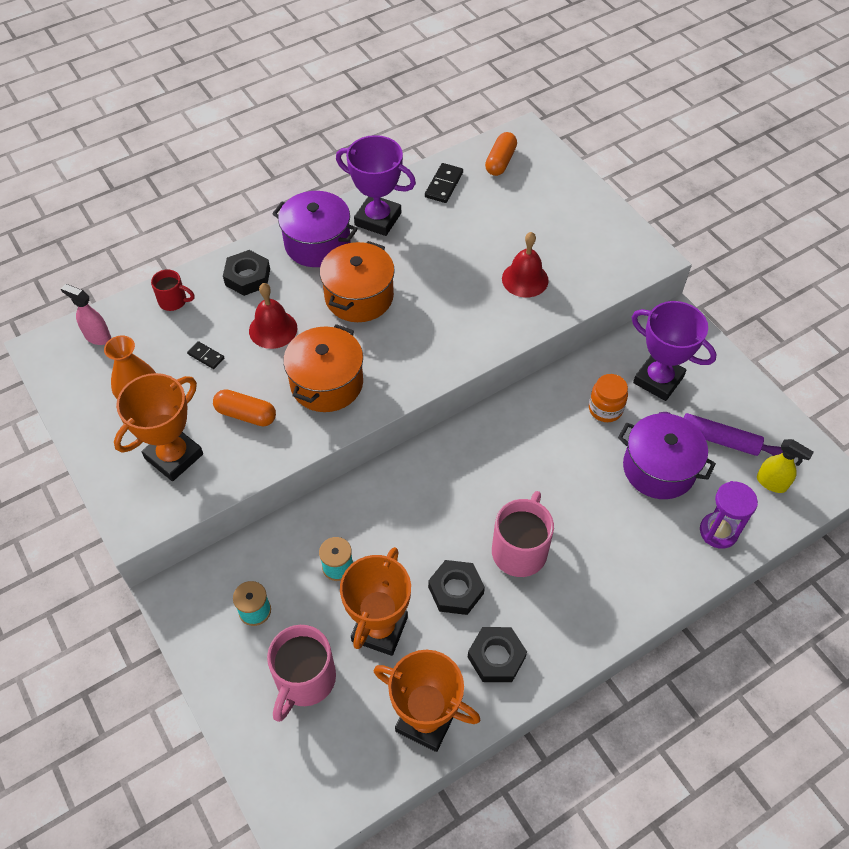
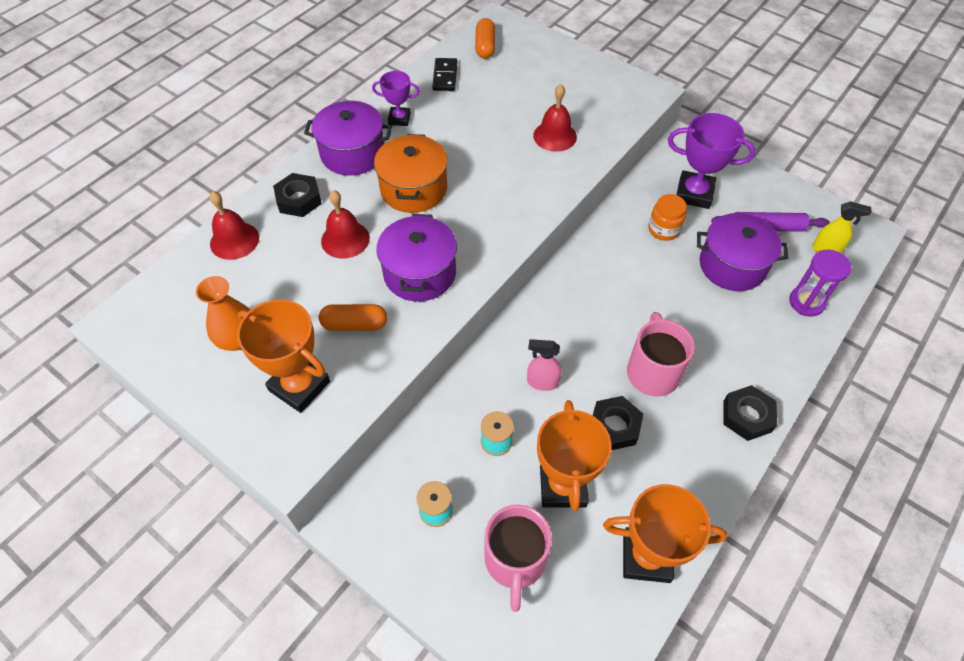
camera: 20 degrees left, 0 degrees up
(97, 337) = (169, 295): pink spray bottle -> pink spray bottle (542, 382)
(174, 301) = (234, 240): red mug -> red bell
(174, 456) = (299, 386): orange trophy -> orange trophy turned 75 degrees counterclockwise
(206, 356) = (290, 282): black domino -> none
(326, 383) = (419, 273): orange pot -> purple pot
(378, 219) = (399, 119): purple trophy -> purple trophy, size x0.58
(496, 657) = (679, 474): black nut -> black nut (747, 416)

